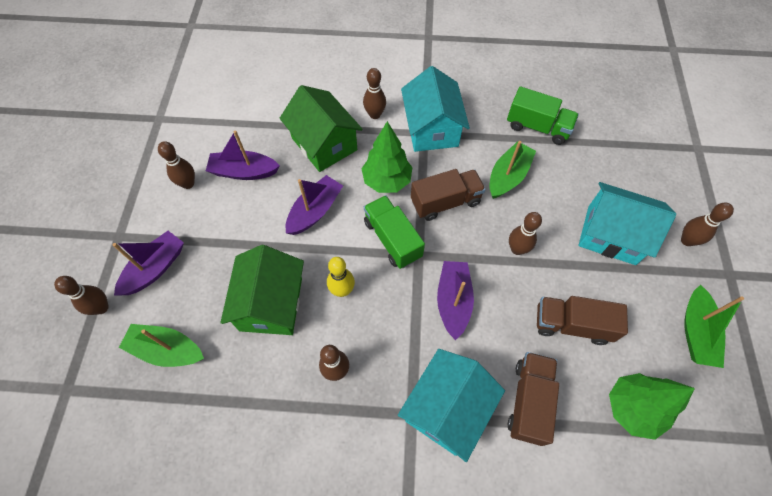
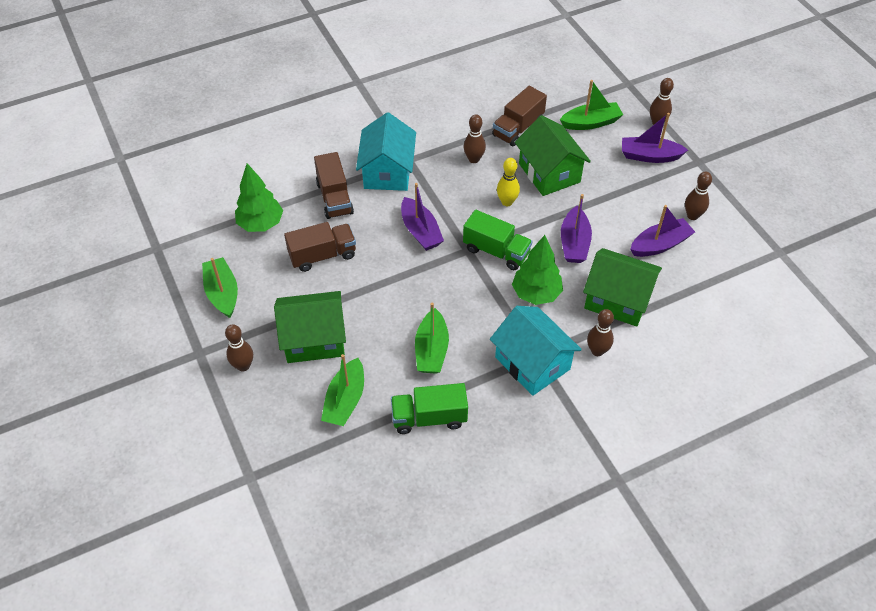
camera: 150 degrees right, 10 degrees down
(155, 268) = (649, 156): purple boat -> purple boat turned 90 degrees clockwise
(445, 202) = (473, 300): brown truck -> brown truck (518, 128)
(517, 249) = (391, 290): brown bowling pin -> none
(601, 169) = (345, 400): none -> green boat
(611, 235) = (314, 339): turquoise house -> green house

